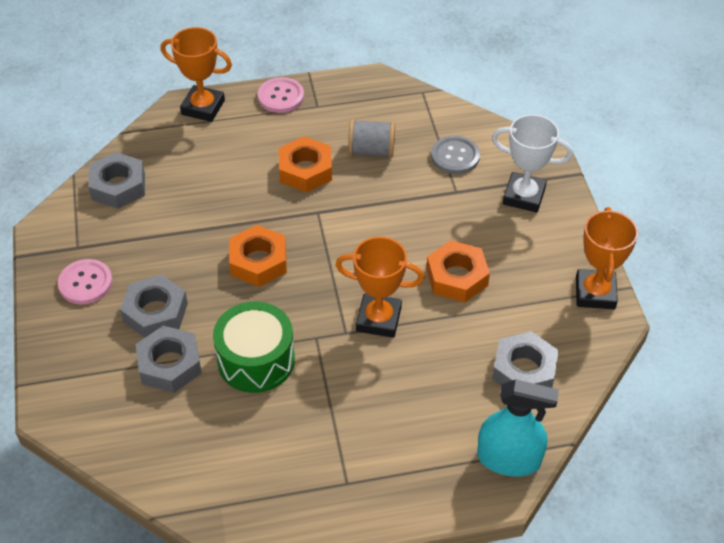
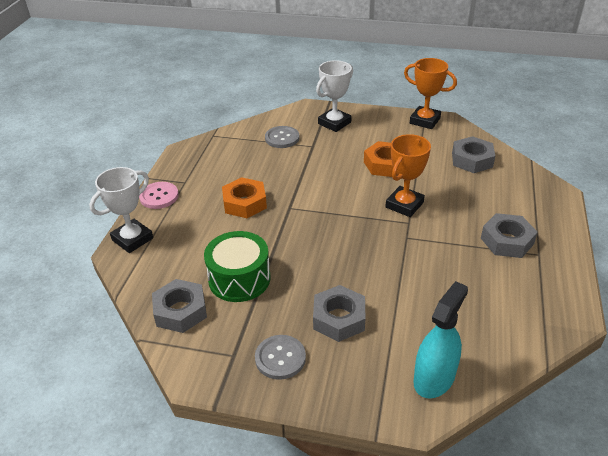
camera: 65 degrees left, 10 degrees down
(85, 283) = (280, 358): pink button -> grey button
(170, 364) = (398, 322): grey nut -> grey nut (507, 241)
(203, 107) = (132, 239): orange trophy -> white trophy
(256, 360) = (414, 272): green drum -> green drum (239, 279)
(258, 261) = (319, 248): orange nut -> none
(371, 151) = (250, 169): grey spool -> none
(509, 459) = (537, 183): turquoise spray bottle -> turquoise spray bottle (434, 378)

